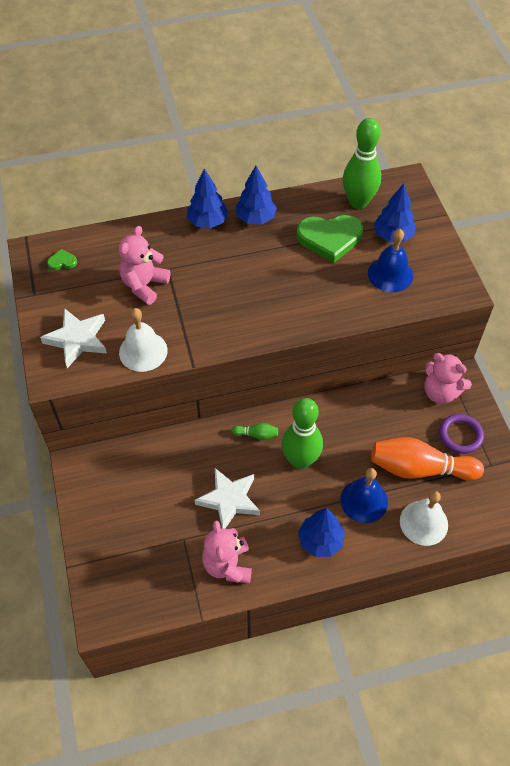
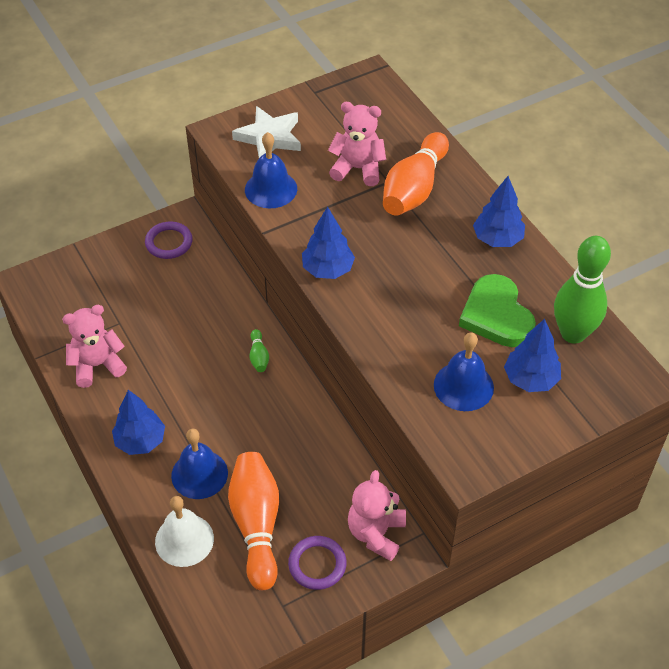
camera: 75 degrees right, 5 degrees down
(62, 262) = (364, 100): green heart -> none
(101, 481) = (169, 242): none -> purple ring
(143, 351) = (271, 189): white bell -> blue bell
(183, 254) = (414, 189): none -> orange bowling pin
(207, 221) = (472, 198): blue tree -> blue tree (328, 269)
(229, 500) = (172, 350): white star -> none
(300, 460) = (237, 403): green bowling pin -> none

